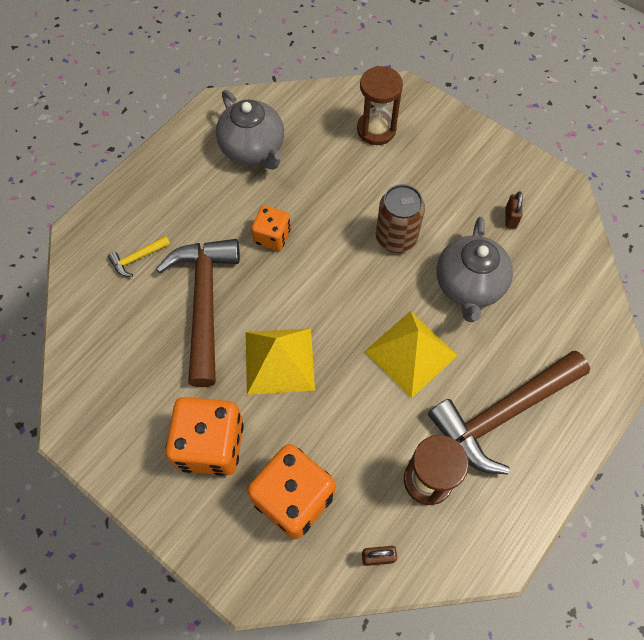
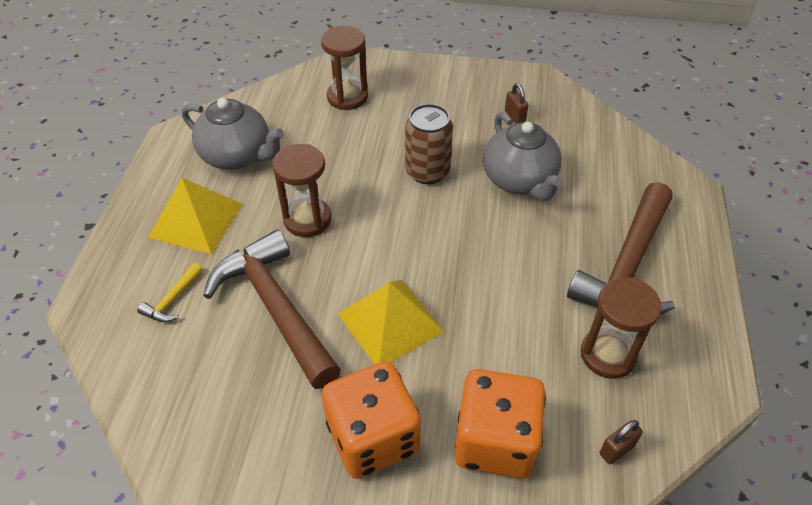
camera: 30 degrees left, 15 degrees down
(272, 237) = (307, 219): orange dice -> brown hourglass
(411, 353) = (511, 256): yellow pyramid -> yellow pyramid (196, 220)

